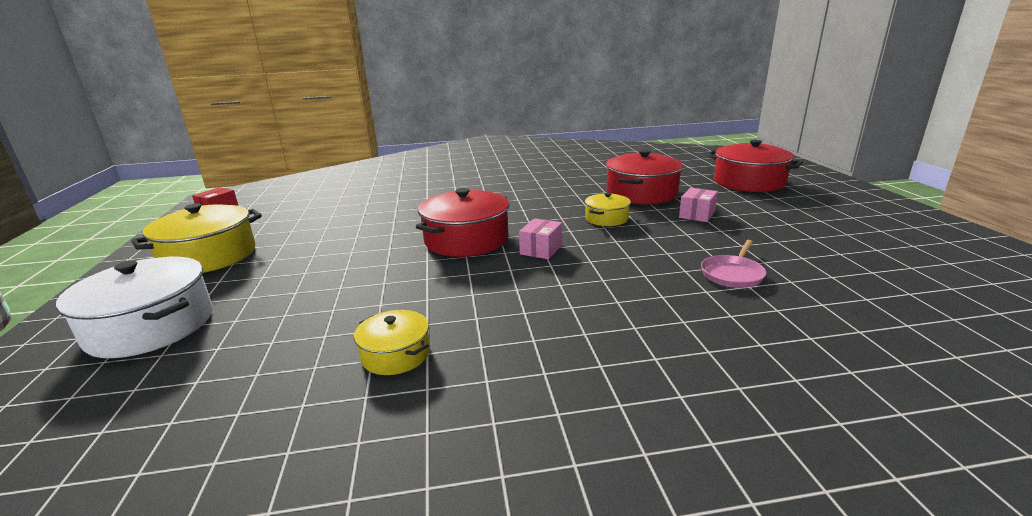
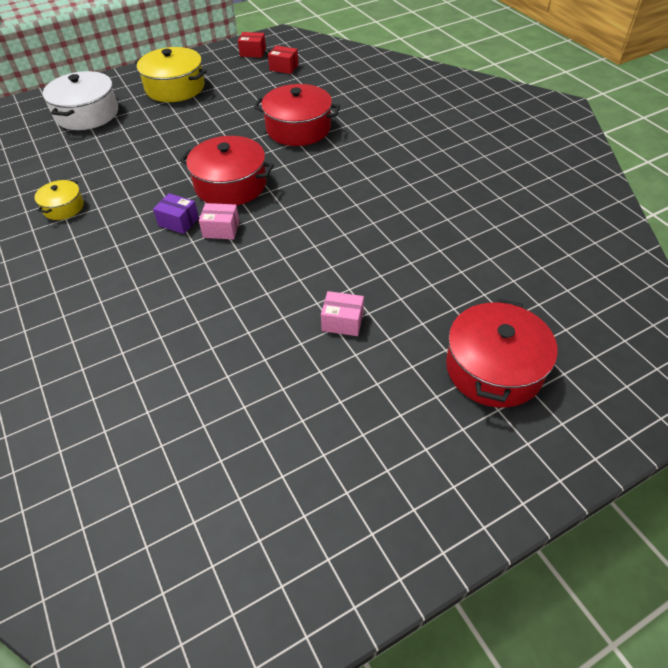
camera: 70 degrees right, 25 degrees up
(281, 201) = (284, 67): none -> red box
(508, 270) = (178, 222): none -> purple box
(606, 218) = (307, 256): yellow pot -> none
(641, 193) = (397, 271): red pot -> red pot (298, 128)
(732, 274) = (195, 353): pink pan -> none

